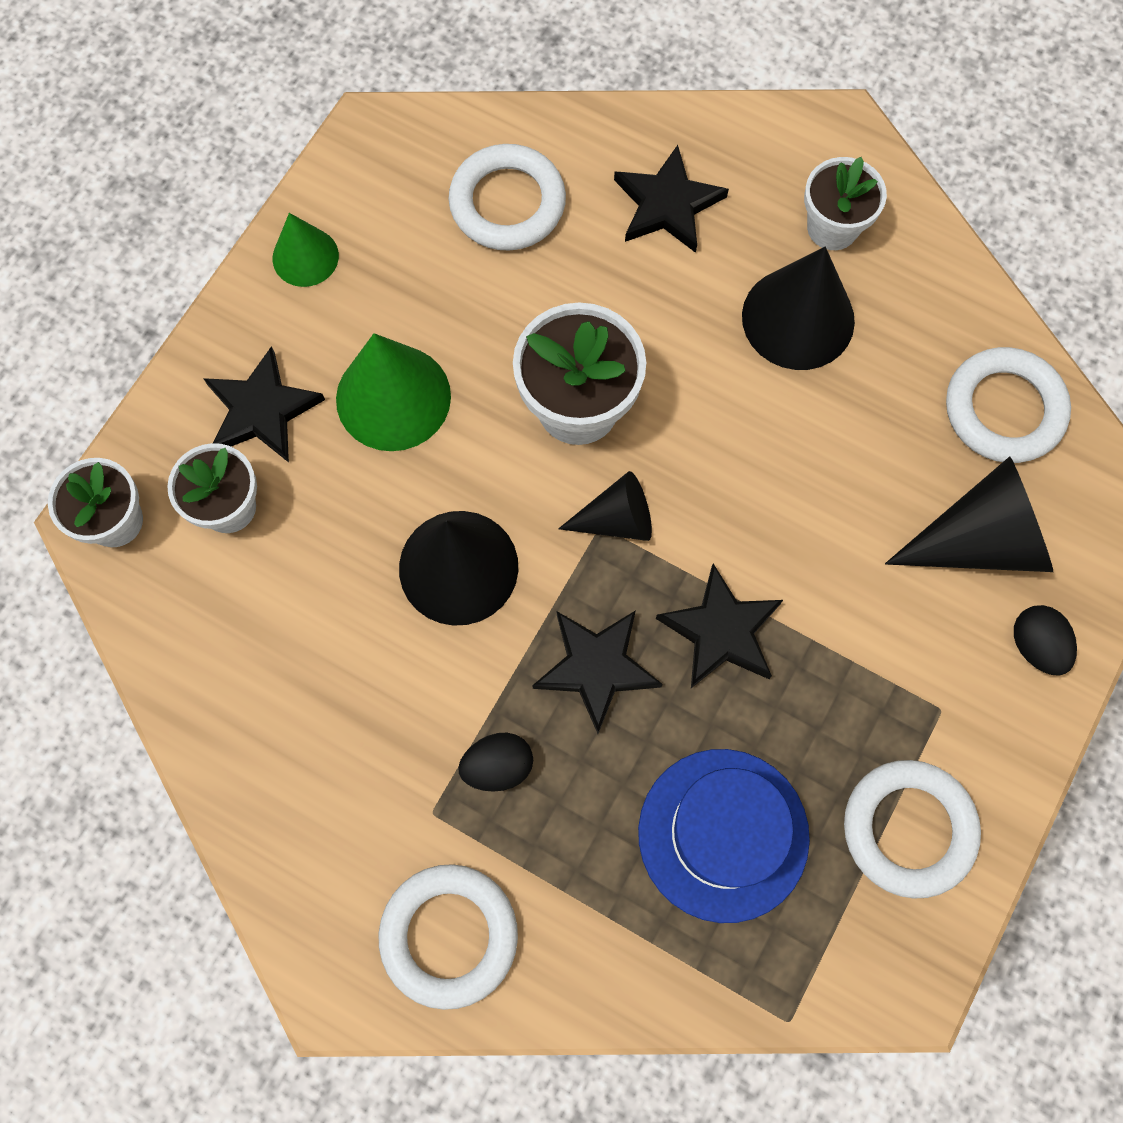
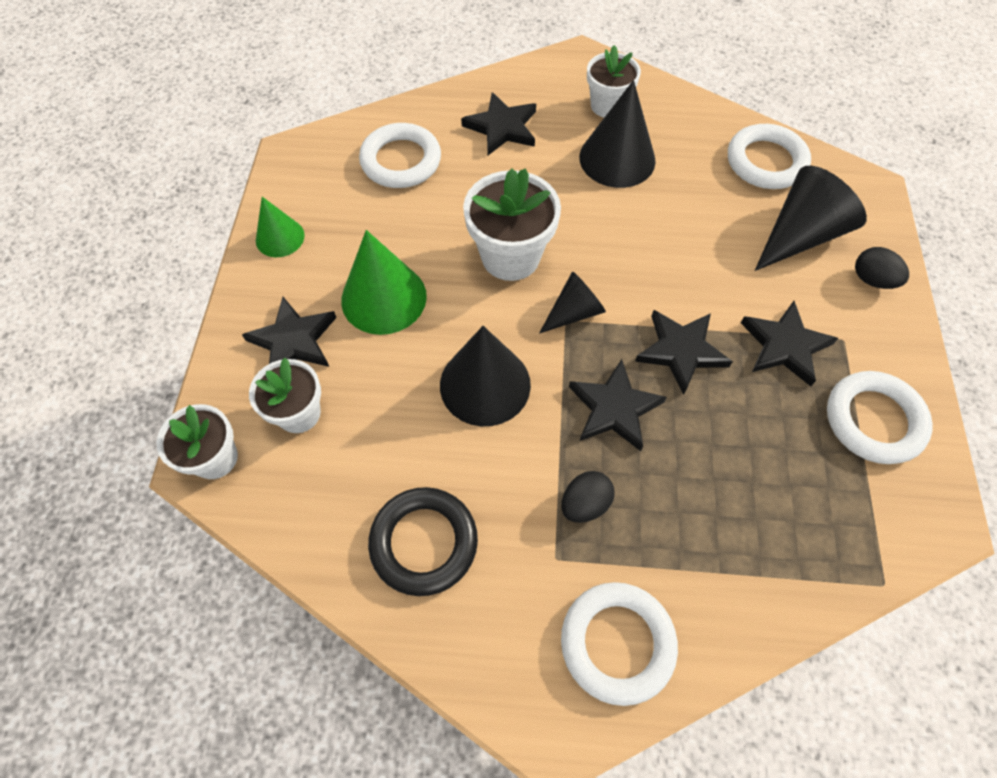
camera: 25 degrees left, 10 degrees down
(297, 726) = (424, 542): none -> black ring
(723, 834) = (762, 478): blue hat -> none
(858, 683) = (784, 345): none -> black star

